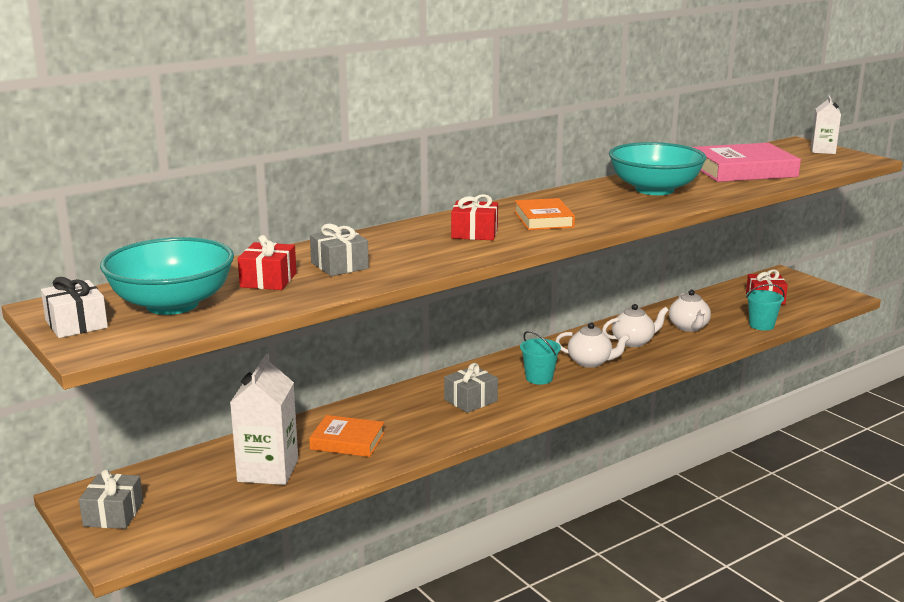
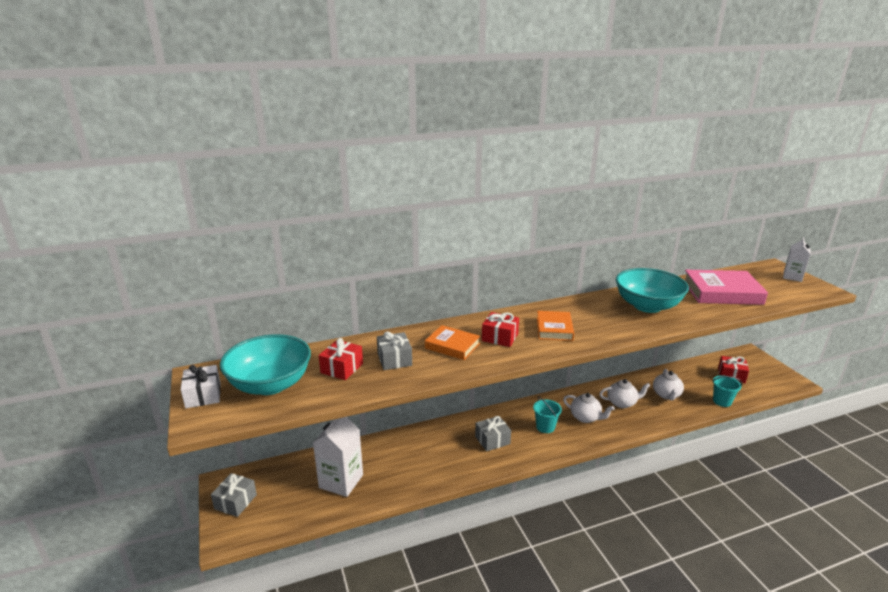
camera: 15 degrees right, 5 degrees up
(347, 441) = (399, 464): orange book -> orange book (452, 346)

